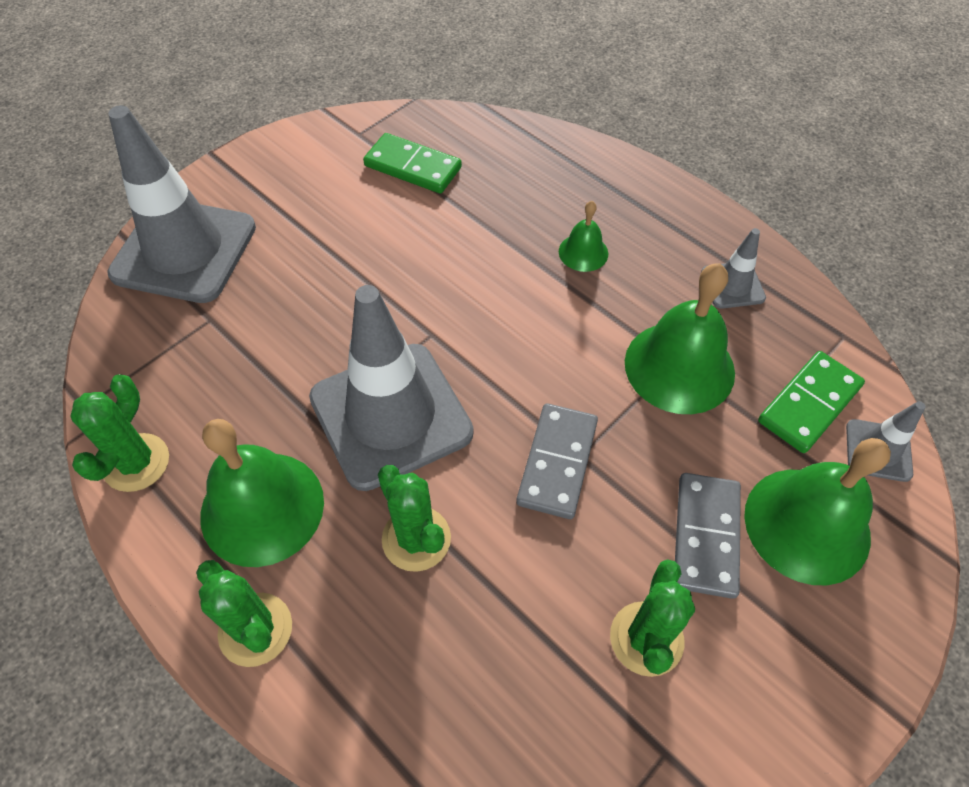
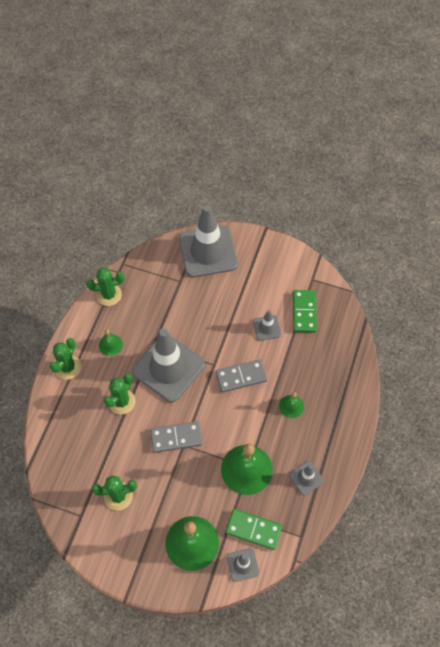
camera: 65 degrees right, 5 degrees up
(262, 508) = (110, 345): green bell -> green bell, size x0.50
(408, 227) = (267, 328): none -> grey traffic cone
(705, 536) = (169, 504): grey domino -> grey domino (241, 377)

